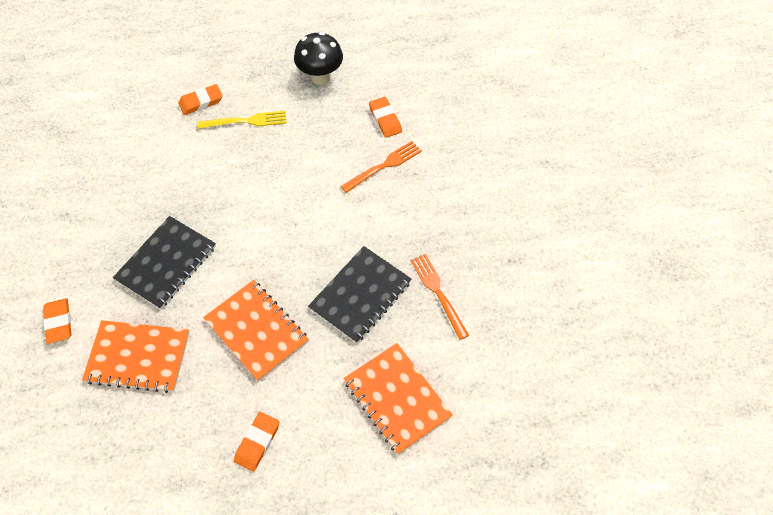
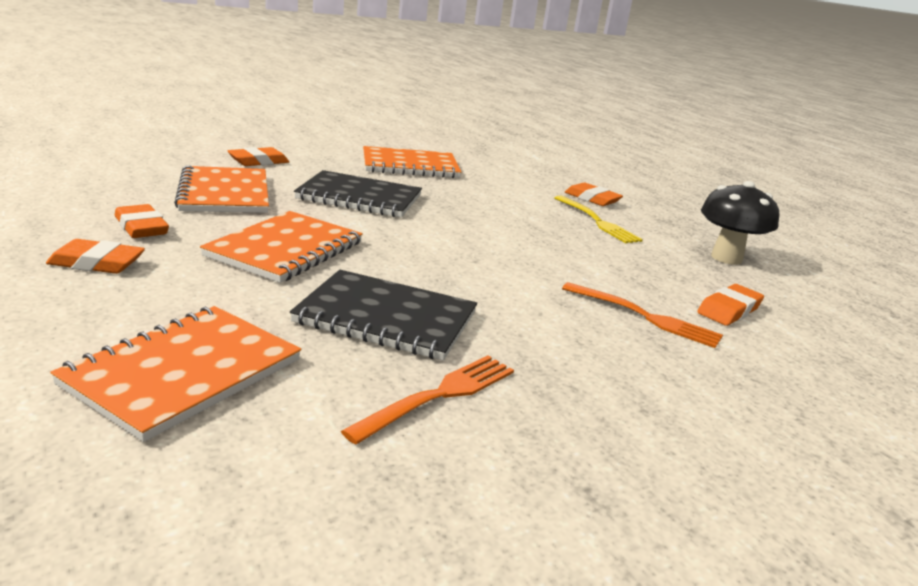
camera: 65 degrees right, 35 degrees down
(94, 205) = (410, 165): none -> orange notebook
(199, 416) = (141, 227): none -> orange eraser

